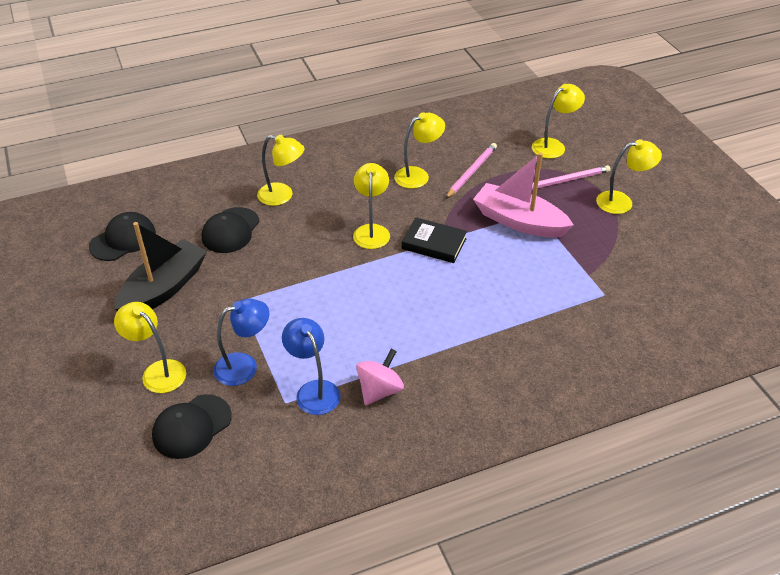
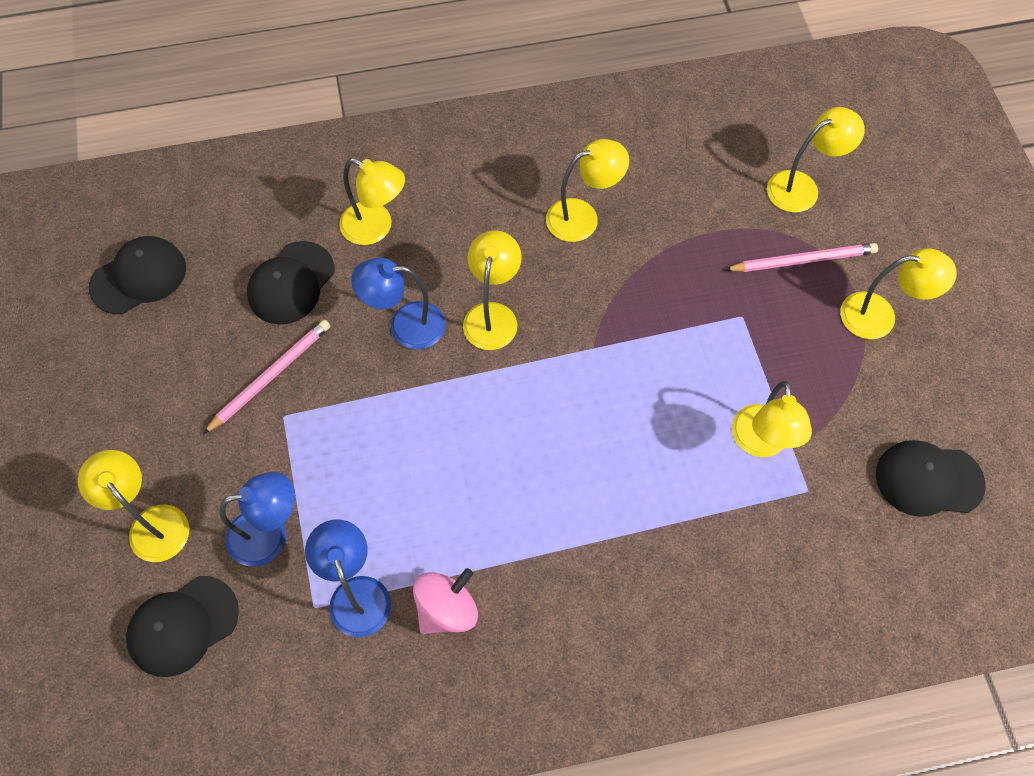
camera: 10 degrees right, 20 degrees up
(164, 288) = (182, 376): black boat -> none
(314, 243) = (405, 325): none -> blue lamp
(434, 244) = (578, 354): black book -> none
(471, 172) = (663, 222): pink pencil -> pink pencil (270, 376)
(519, 221) = (713, 330): pink boat -> none
(566, 274) = (760, 443): none -> yellow lamp
(679, 279) = (928, 479): none -> black cap

